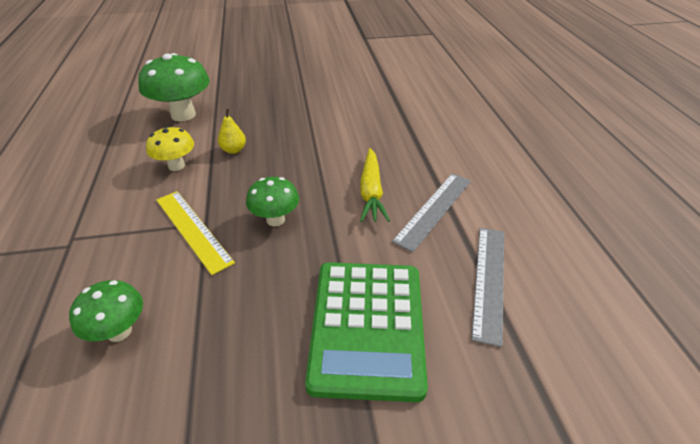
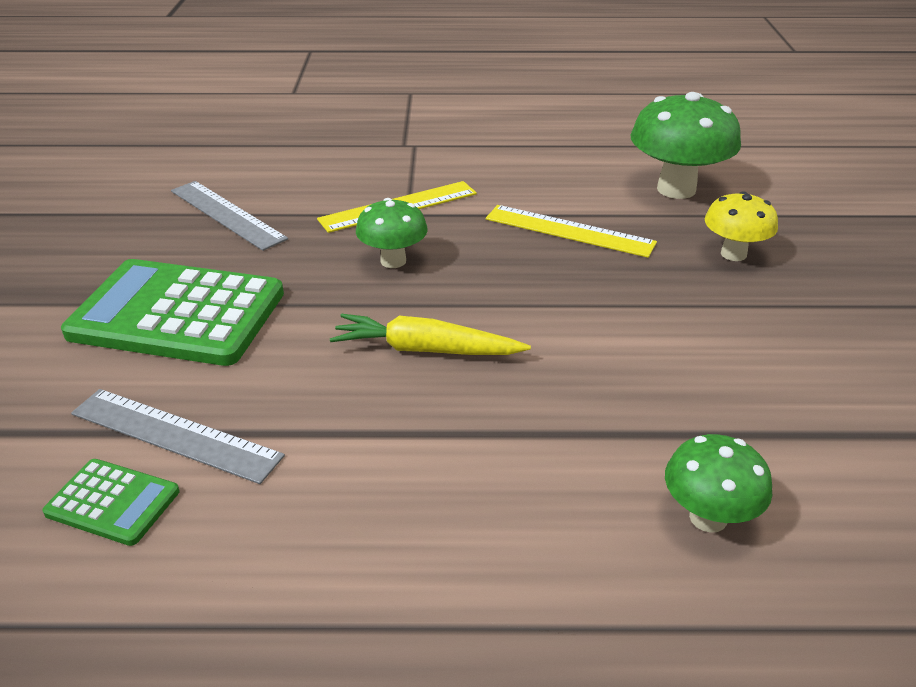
camera: 100 degrees right, 5 degrees down
(119, 331) = (273, 178): green mushroom -> green mushroom (708, 517)
(176, 166) = (535, 191): yellow mushroom -> yellow mushroom (733, 254)
(234, 150) = (569, 231): yellow pear -> yellow ruler
(434, 209) = (354, 411): grey ruler -> grey ruler (227, 214)
(552, 290) = (113, 502): none -> green calculator

